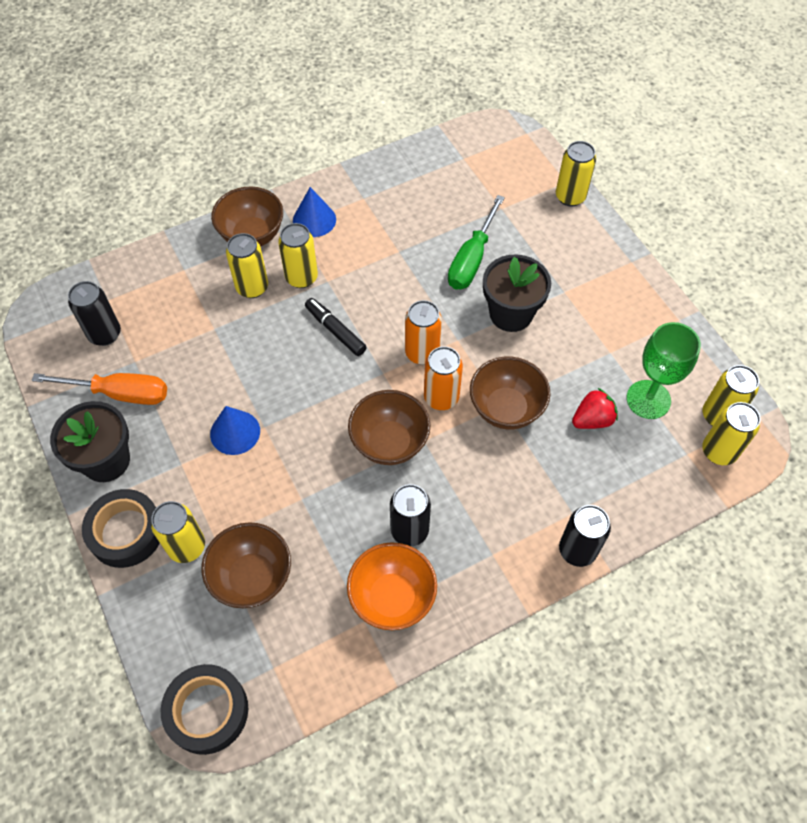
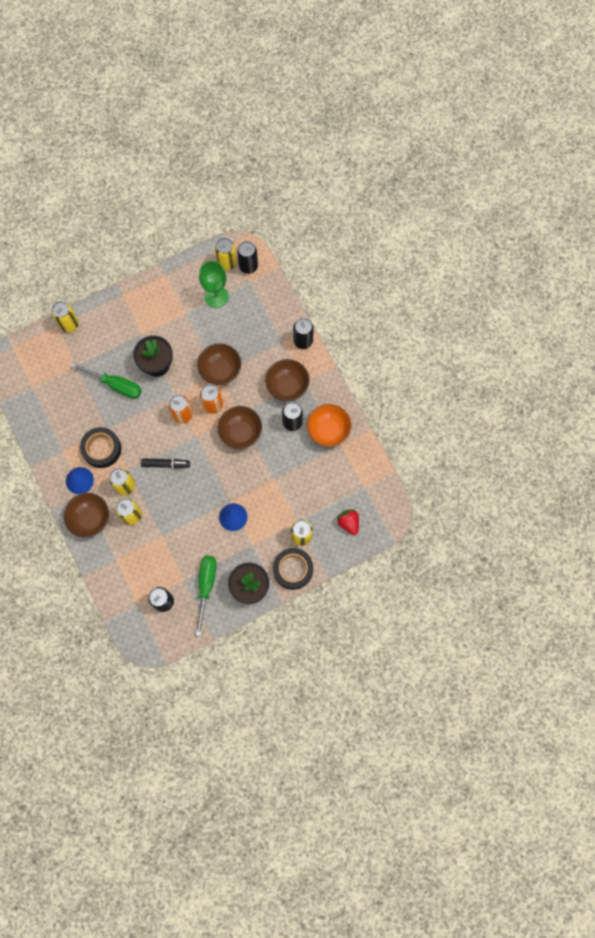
camera: 90 degrees left, 15 degrees up
(120, 393) = (206, 586): orange screwdriver -> green screwdriver
(207, 711) = (385, 516): black tape -> black tape (101, 449)
(252, 577) = (318, 500): brown bowl -> brown bowl (287, 386)
(335, 331) = (166, 464): black marker -> black marker turned 135 degrees counterclockwise
(592, 419) = (228, 326): red strawberry -> red strawberry (348, 523)
(718, 451) = (248, 266): yellow can -> black can

